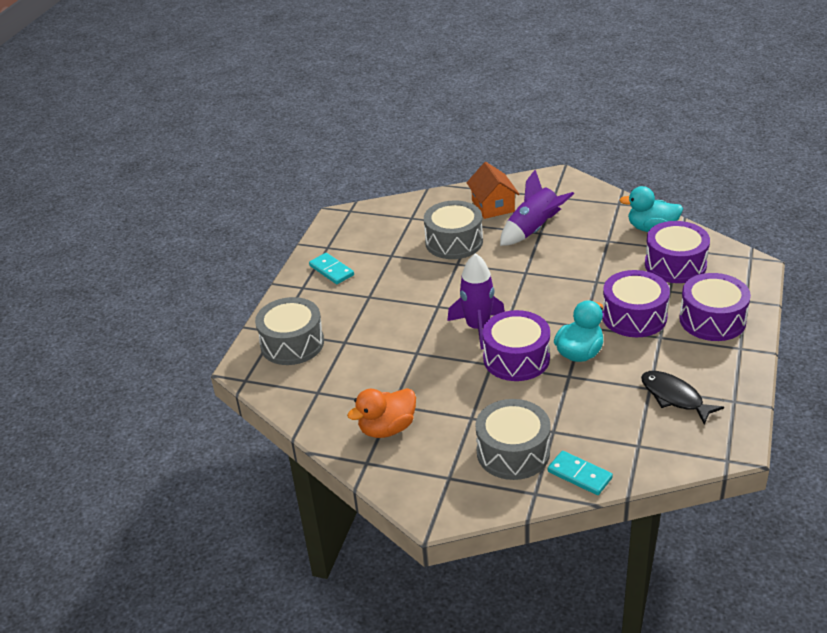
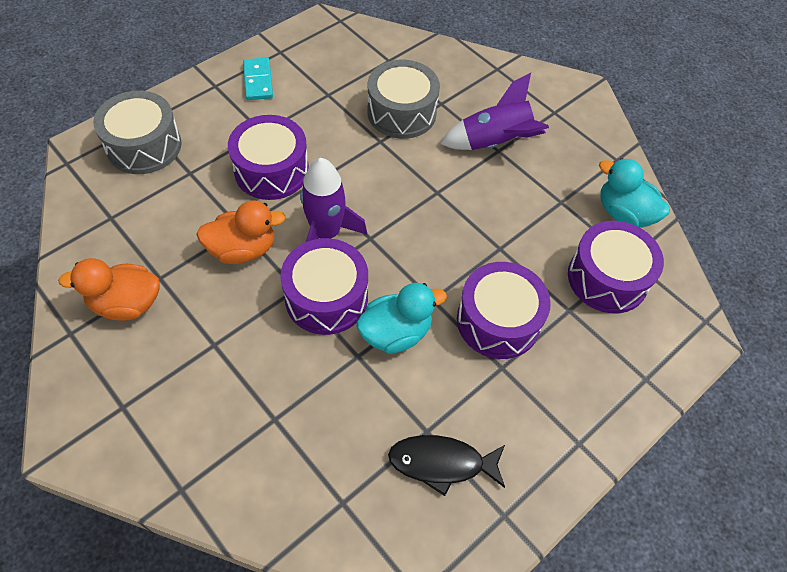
camera: 25 degrees right, 20 degrees up
(432, 362) = (243, 249): none -> orange duck
(493, 206) = (481, 90): orange house -> none
(513, 452) = (210, 419): grey drum -> none
(579, 475) = (246, 498): turquoise domino -> none
(674, 397) = (442, 463): black fish -> black fish turned 75 degrees counterclockwise
(712, 320) = (582, 382): purple drum -> purple drum (271, 170)

